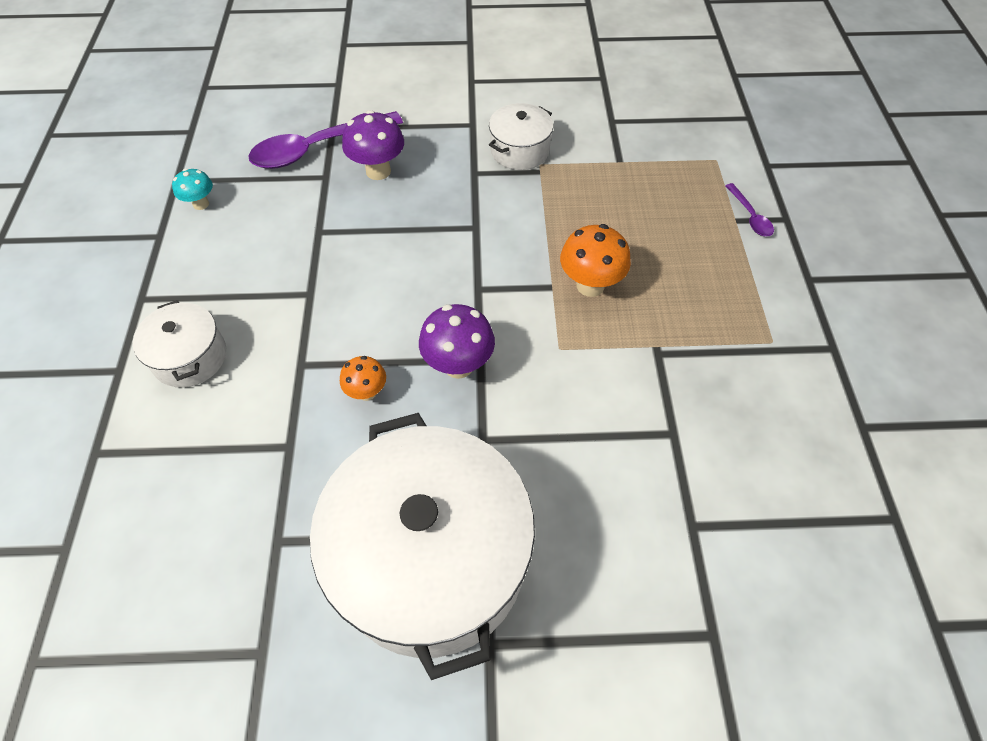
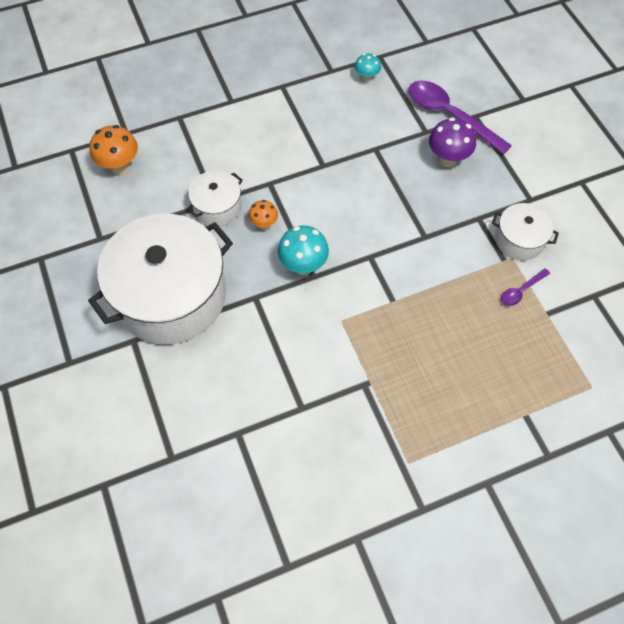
camera: 70 degrees right, 5 degrees up
(190, 357) = (252, 128): white pot -> white pot (217, 207)
(458, 365) = (303, 266): purple mushroom -> turquoise mushroom
(590, 285) = (405, 325): orange mushroom -> orange mushroom (120, 166)
(750, 216) = (535, 426): purple spoon -> purple spoon (521, 291)

